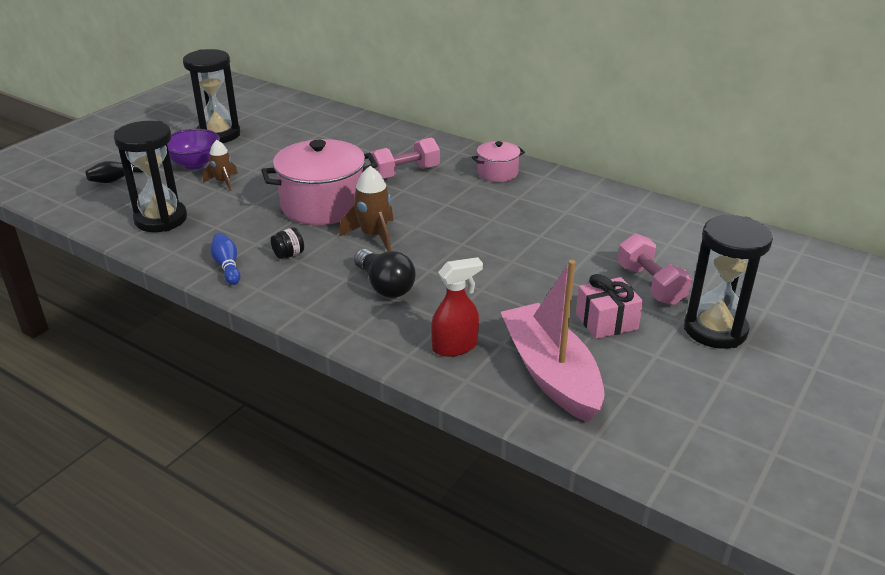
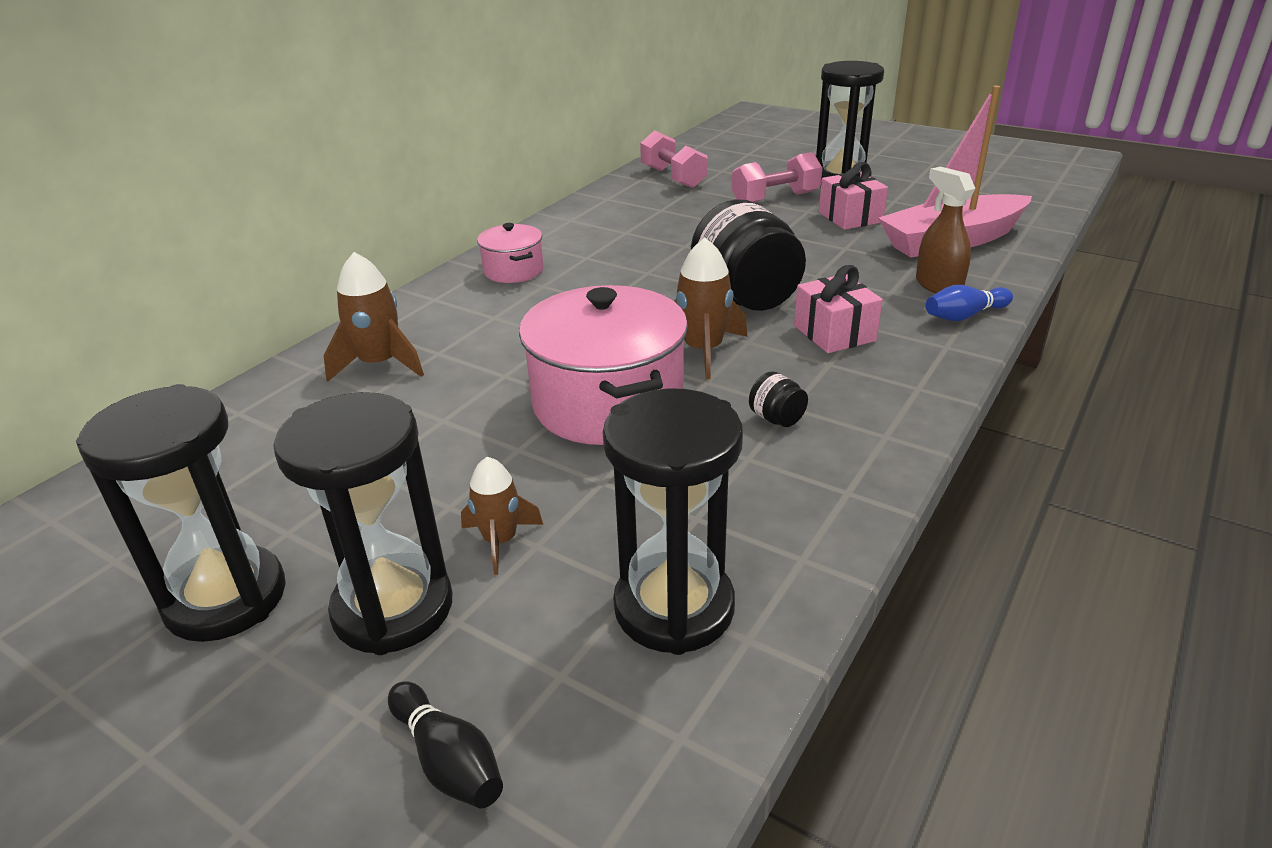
camera: 90 degrees left, 0 degrees up
(195, 164) = (393, 608): purple bowl -> black hourglass
(227, 266) = (831, 478): blue bowling pin -> blue bowling pin (964, 316)
(383, 144) = (379, 364): none -> brown rocket
(385, 286) = (834, 333): black light bulb -> pink gift
(405, 173) = (499, 338): pink dumbbell -> pink dumbbell (673, 177)
(445, 255) = (745, 298): none -> black jar
(455, 346) = (938, 285): red spray bottle -> brown spray bottle

